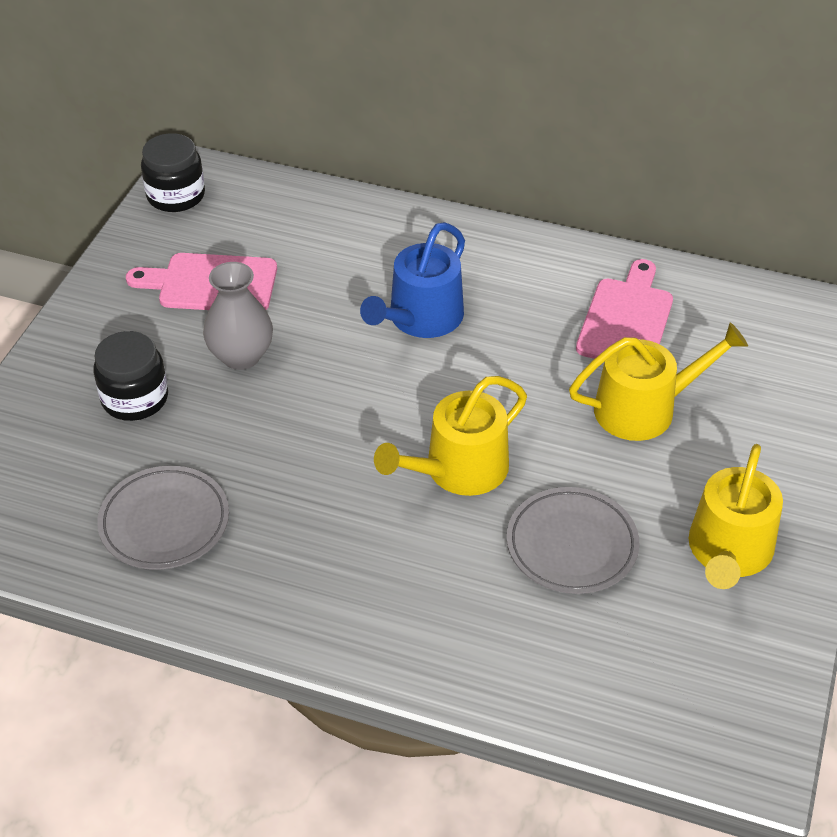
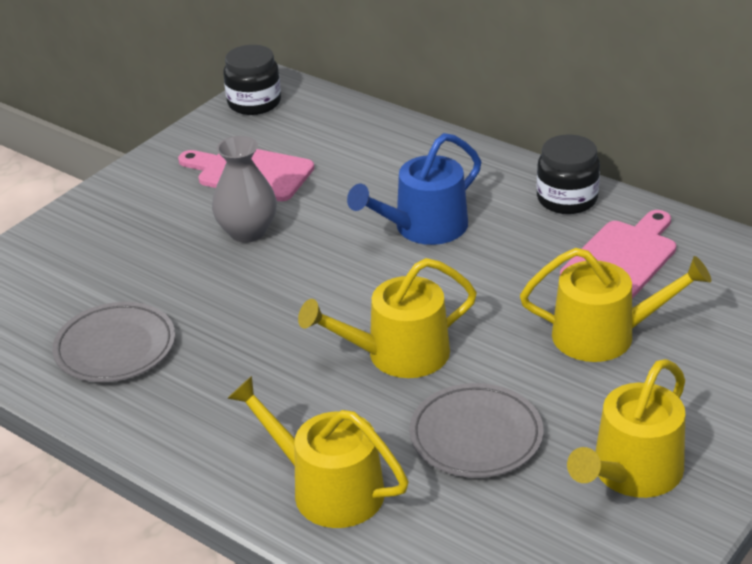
camera: 20 degrees right, 10 degrees down
(135, 398) = (140, 249): black jar -> black jar (567, 199)
(456, 635) = (328, 489): none -> yellow watering can

